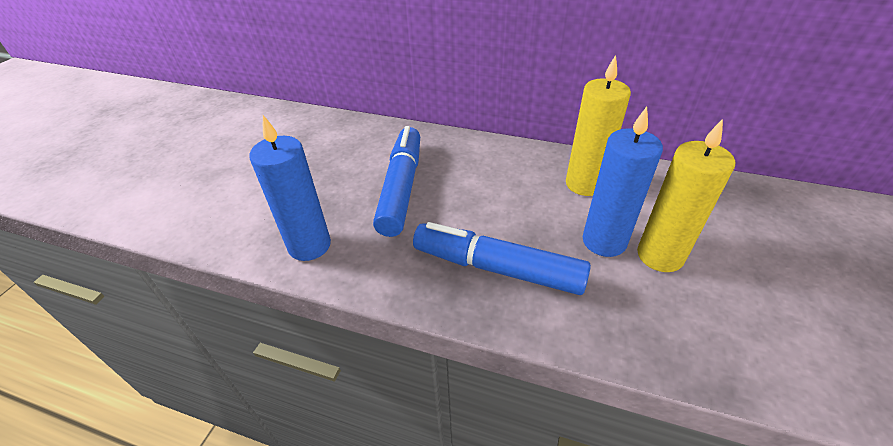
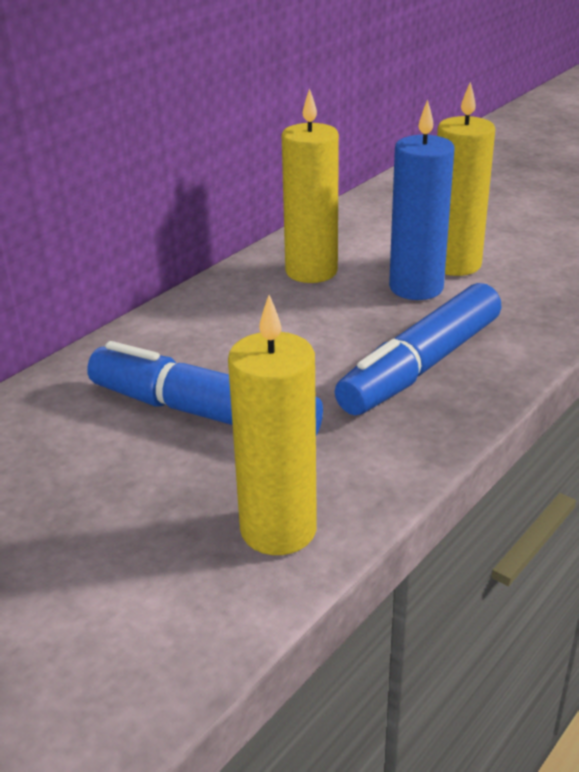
camera: 70 degrees left, 10 degrees down
(309, 245) = (278, 530): blue candle -> yellow candle

